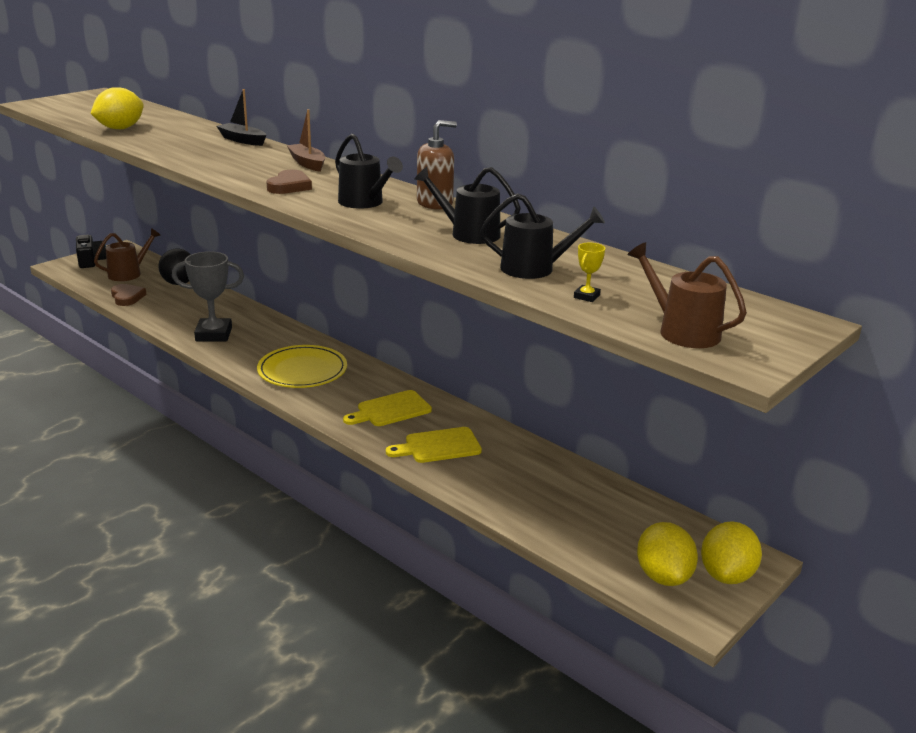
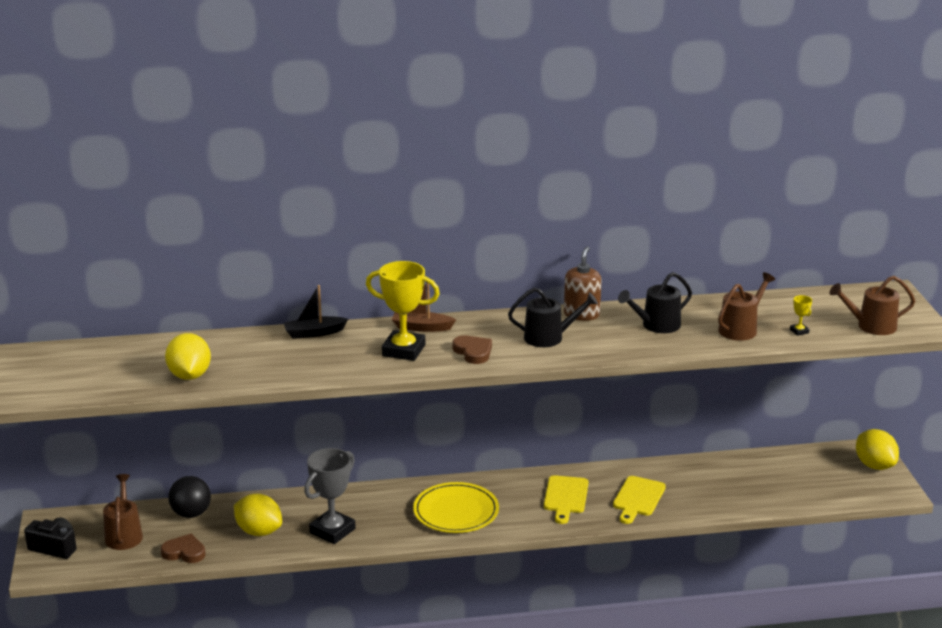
camera: 50 degrees left, 0 degrees up
(255, 167) = (403, 350): none -> yellow trophy
(534, 269) = (740, 329): black watering can -> brown watering can
(663, 576) = (857, 485): yellow lemon -> yellow lemon (259, 531)

